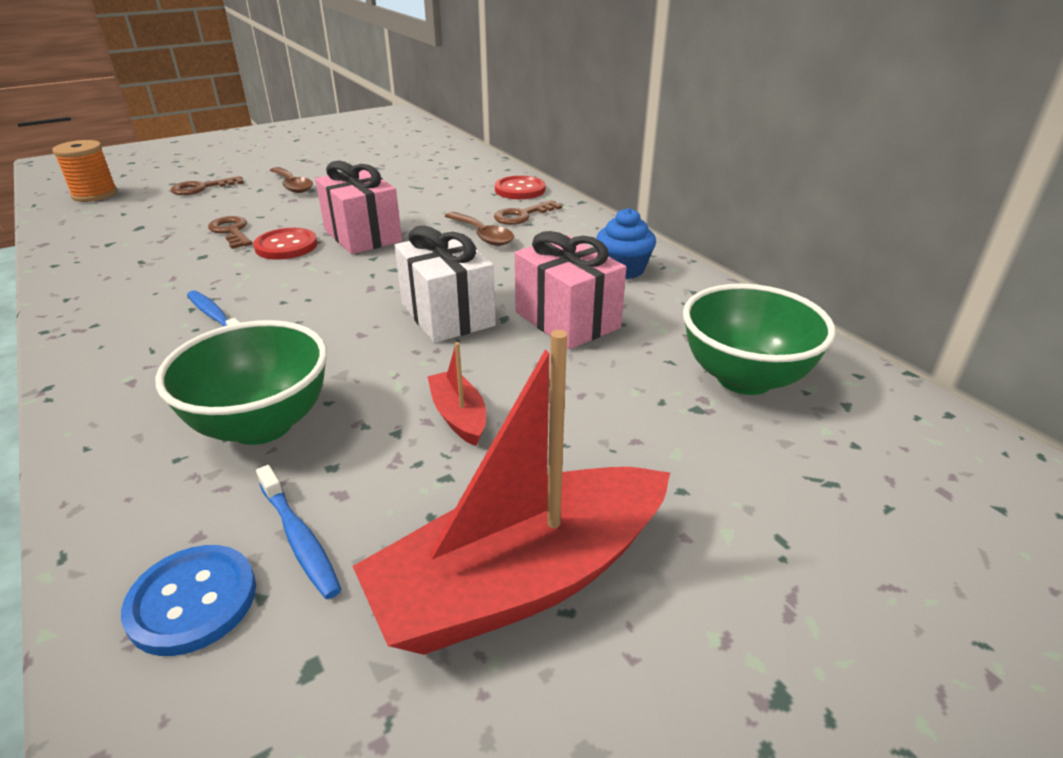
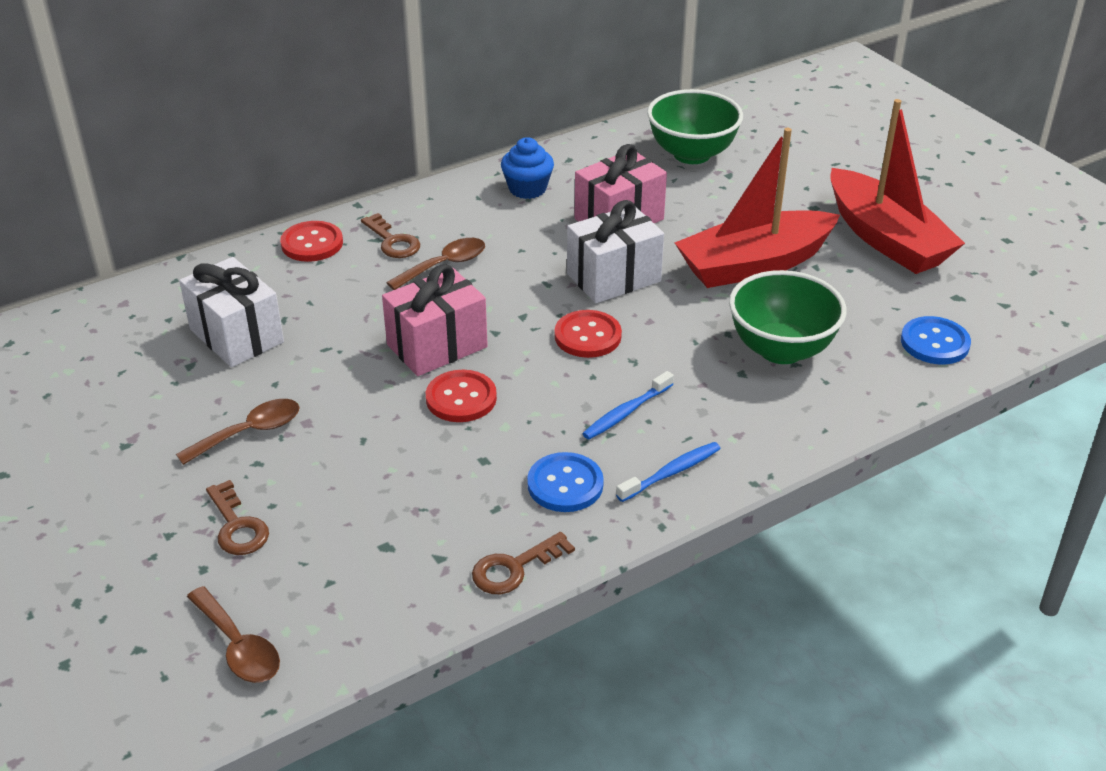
camera: 90 degrees left, 5 degrees up
(95, 194) = (238, 647): orange spool -> brown spoon
(141, 287) = (565, 484): none -> blue button
(231, 231) = (412, 453): brown key -> brown key (514, 568)
(299, 538) = (880, 314): blue toothbrush -> blue toothbrush (671, 473)
(347, 299) = (587, 336): none -> red button
(403, 176) = (236, 336): none -> white gift
(459, 416) = (754, 264): red boat -> red boat, size x2.26

